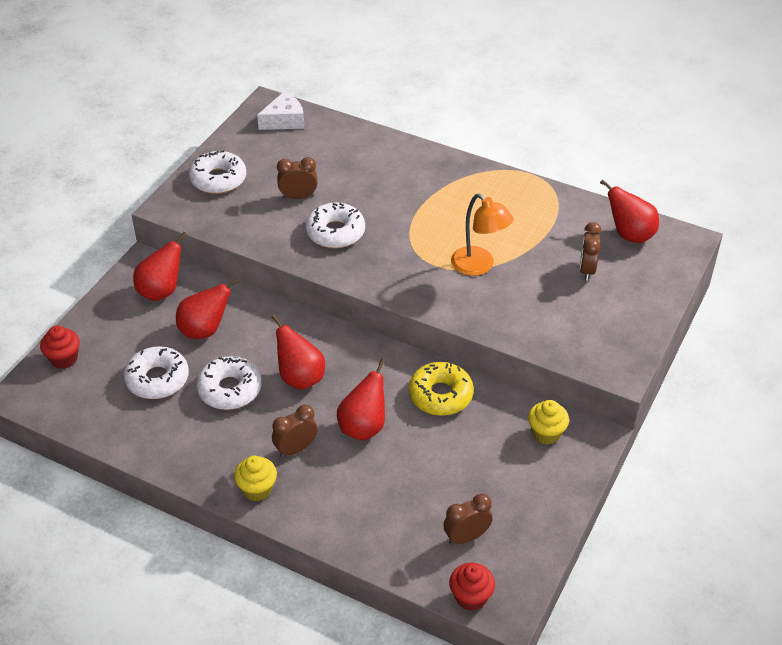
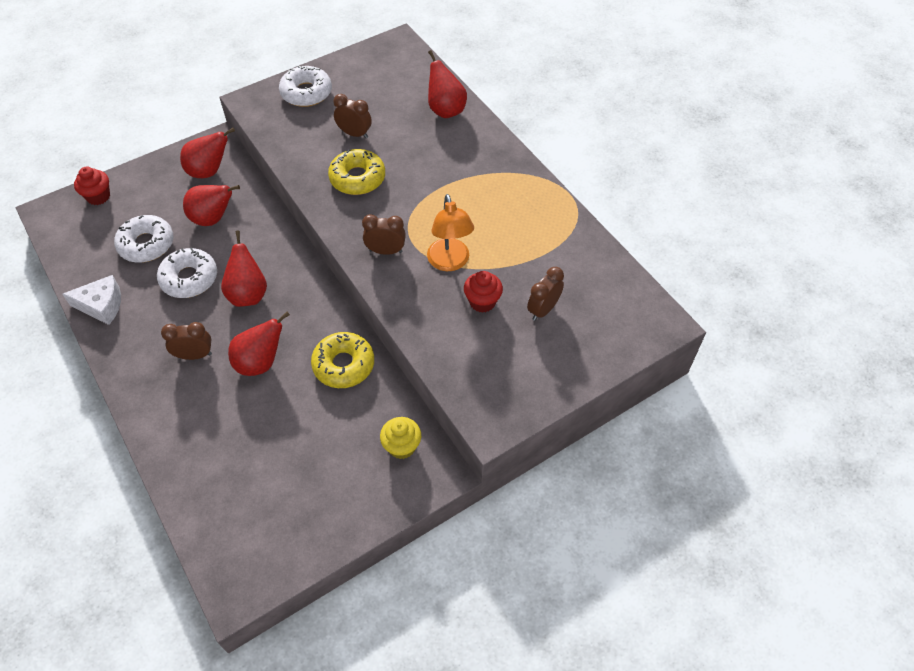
camera: 30 degrees right, 10 degrees up
(257, 489) = (139, 375): yellow cupcake -> none
(284, 120) = (400, 61): white cheese -> white cheese (101, 305)
(335, 232) = (357, 178): white donut -> yellow donut
(466, 537) = (258, 507): brown clock -> brown clock (385, 251)
(471, 597) = (217, 564): red cupcake -> red cupcake (482, 302)
(629, 235) = (612, 293): red pear -> red pear (446, 110)

